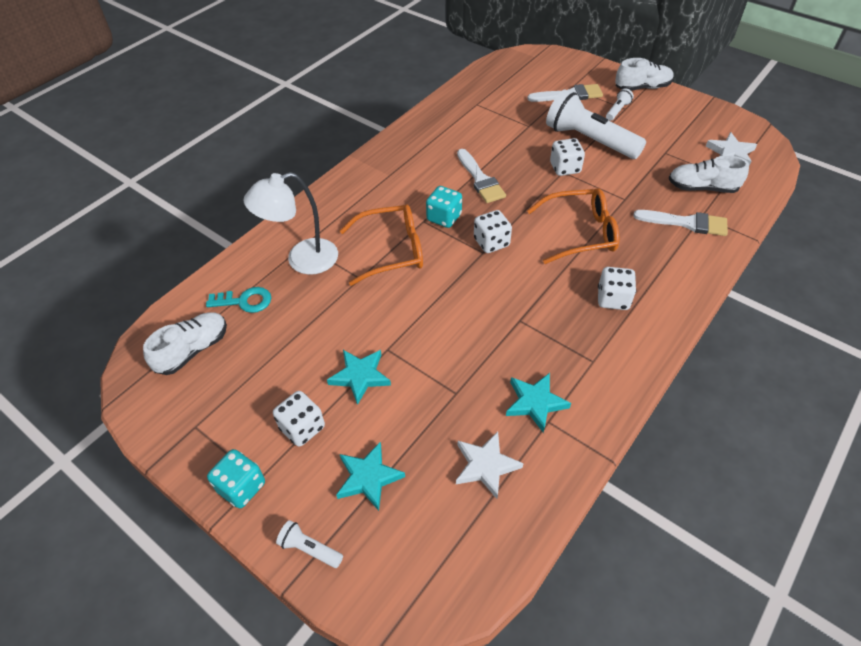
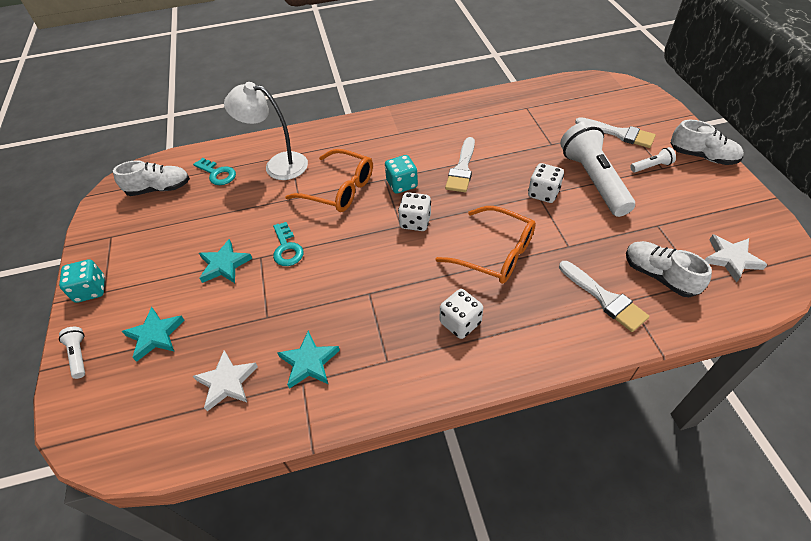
camera: 40 degrees right, 0 degrees up
(302, 428) = (158, 276): white dice -> none
(404, 327) = (287, 248): none -> turquoise key

